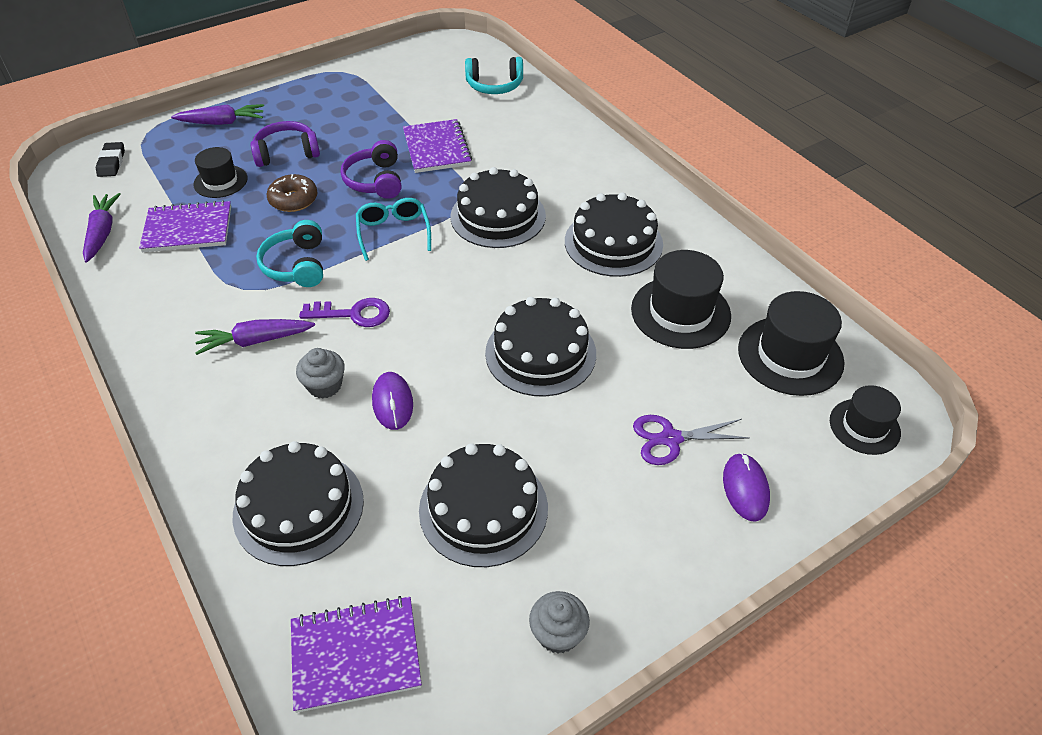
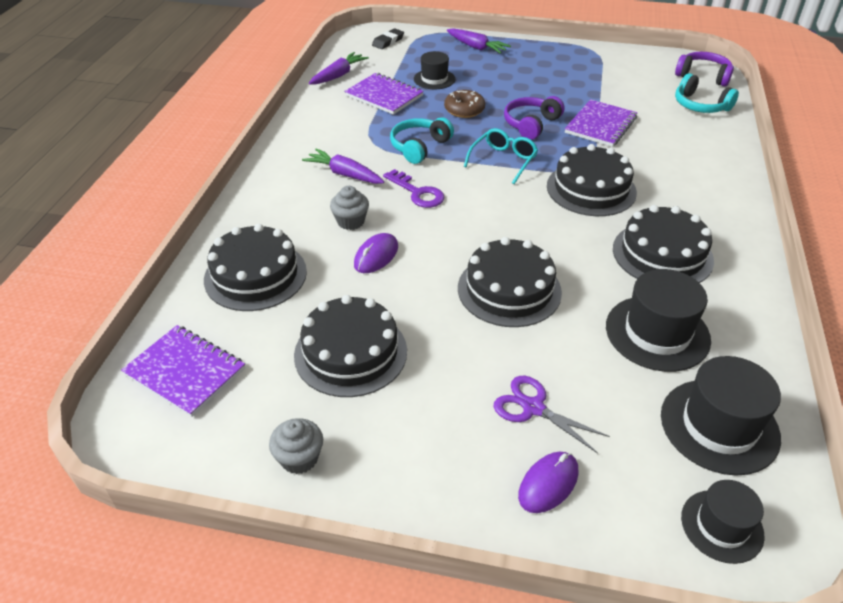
camera: 45 degrees right, 5 degrees down
(286, 153) = (494, 81): purple headphones -> purple headphones (703, 76)

